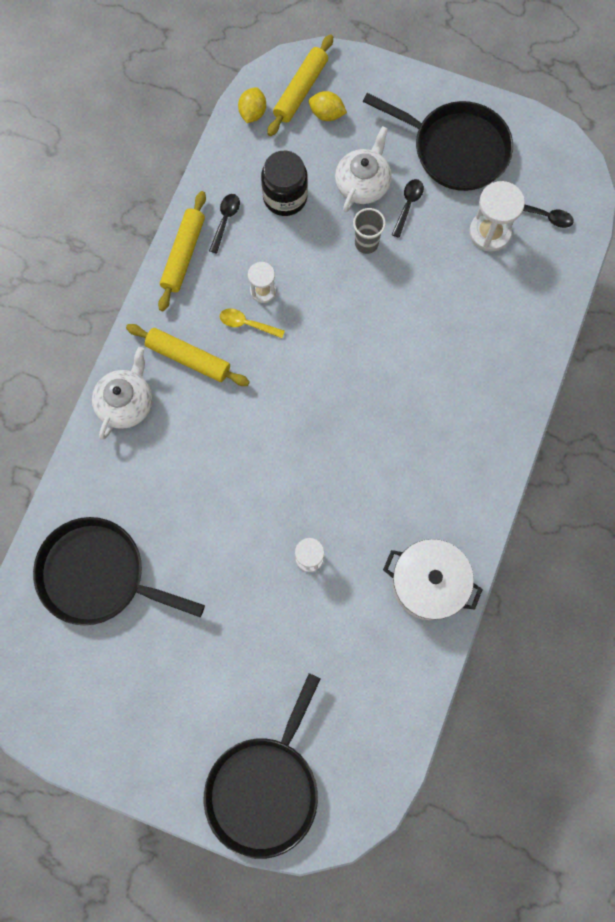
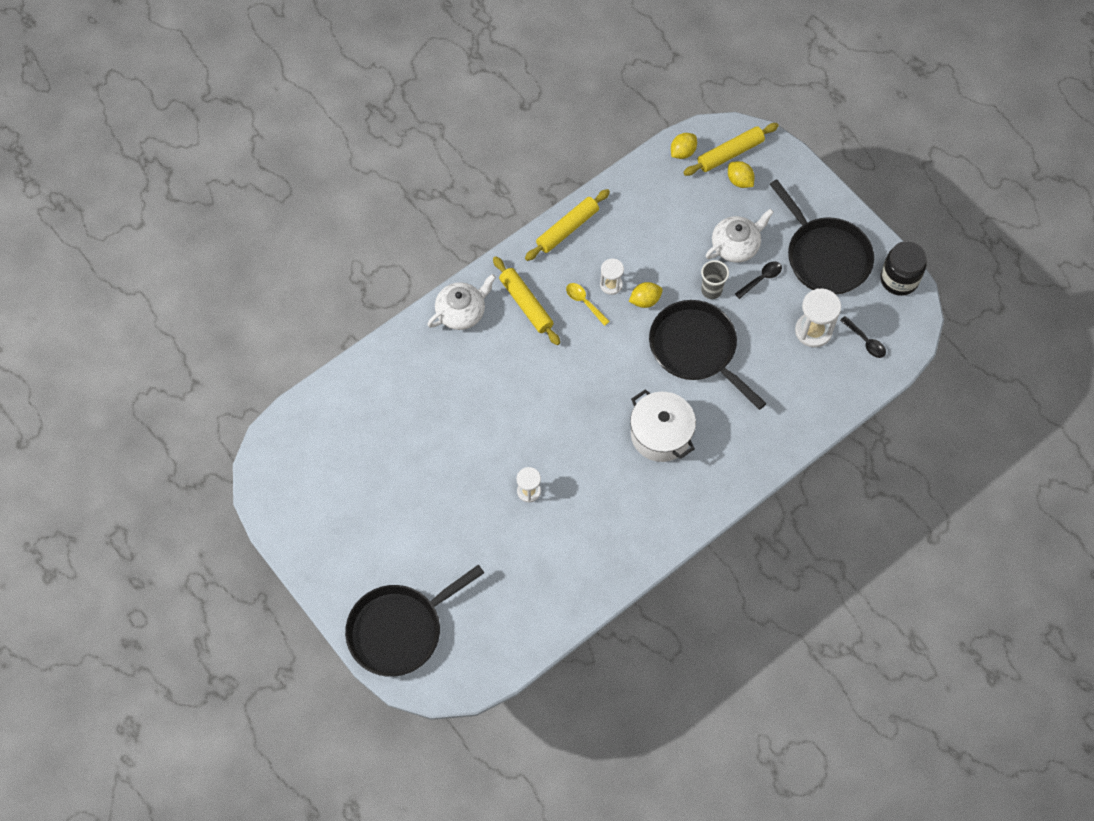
camera: 30 degrees right, 10 degrees down
(97, 575) = (369, 420): black pan -> black pan (696, 349)
(225, 220) = (614, 220): black spoon -> none
(285, 197) = (669, 226): black jar -> black jar (899, 279)
(307, 289) = (645, 300): none -> yellow lemon
(428, 583) = (606, 557): white pot -> white pot (661, 434)

